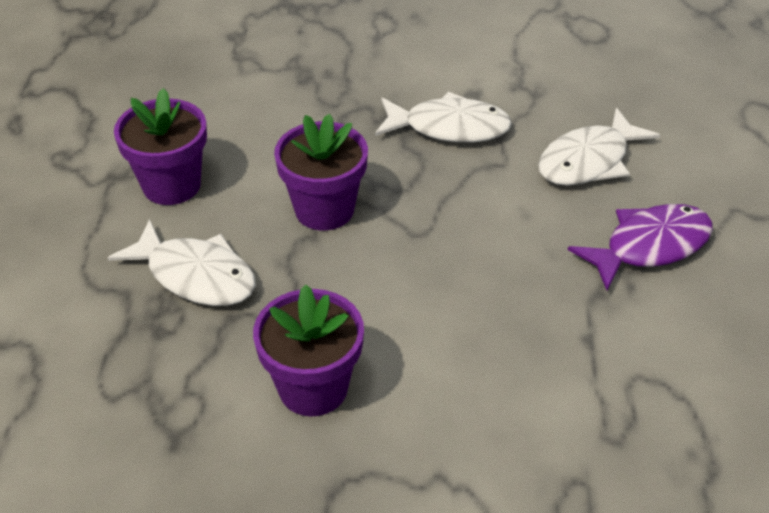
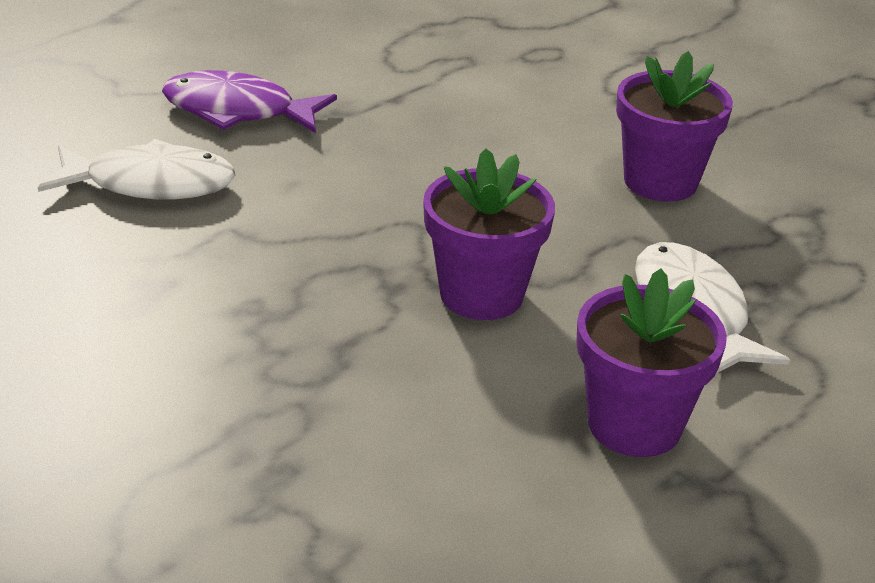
camera: 140 degrees left, 10 degrees down
(449, 128) = (218, 292): white fish -> none

